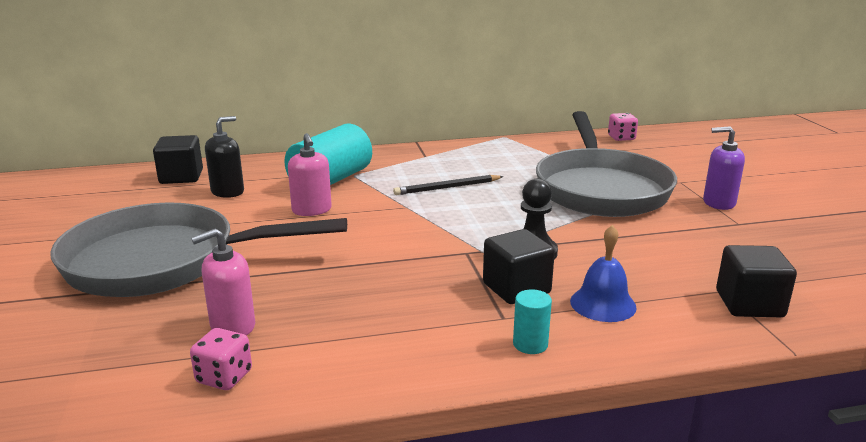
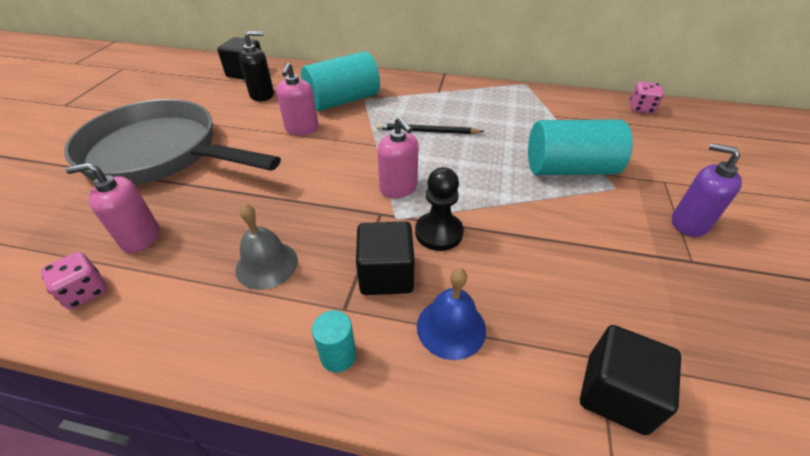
camera: 25 degrees right, 20 degrees up
(397, 310) = (266, 264): none -> grey bell
(464, 232) = (398, 188): none -> pink soap dispenser
(600, 189) = (569, 169): grey pan -> turquoise cylinder

